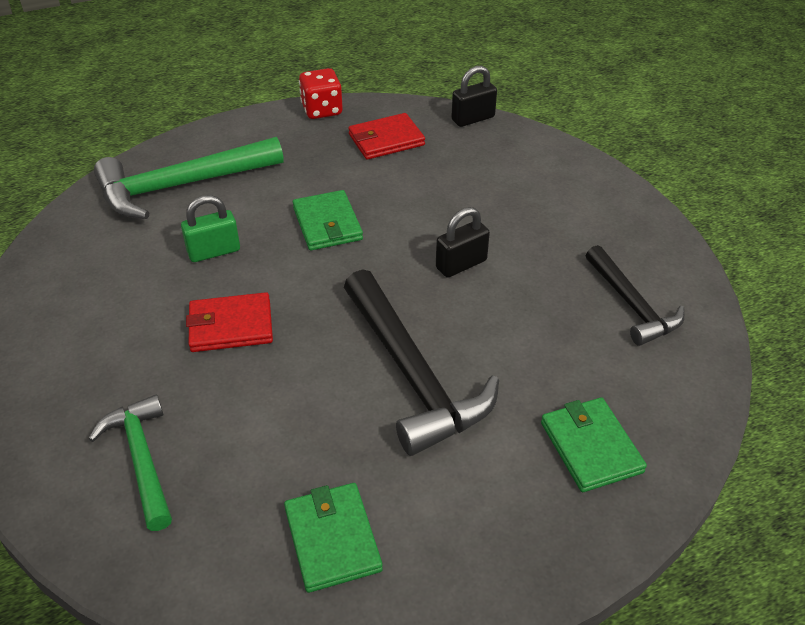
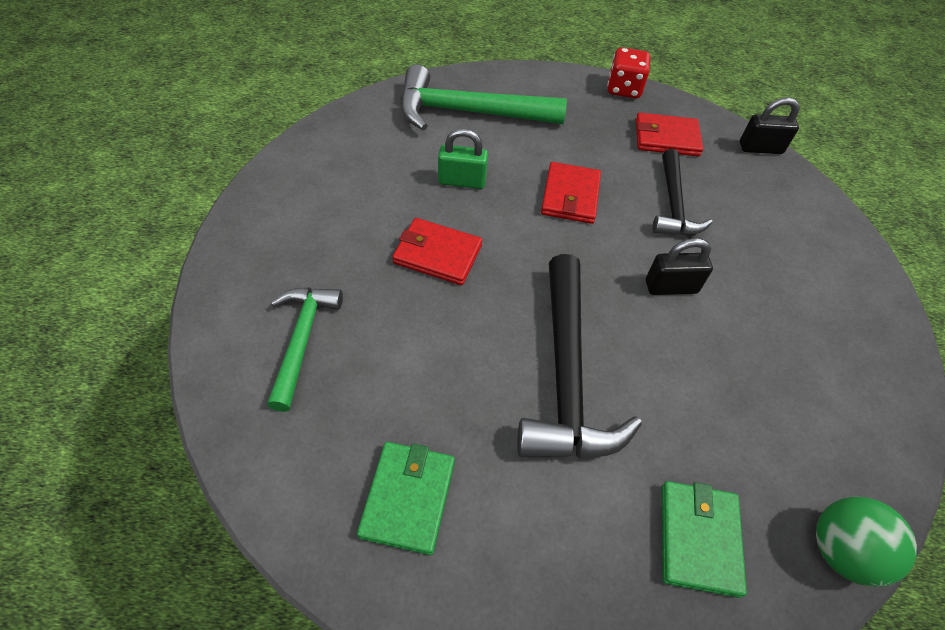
camera: 25 degrees right, 10 degrees up
(327, 224) = (570, 196): green wallet -> red wallet
(632, 305) = (823, 407): black hammer -> black hammer (673, 204)
(697, 402) = (840, 550): none -> green ball

